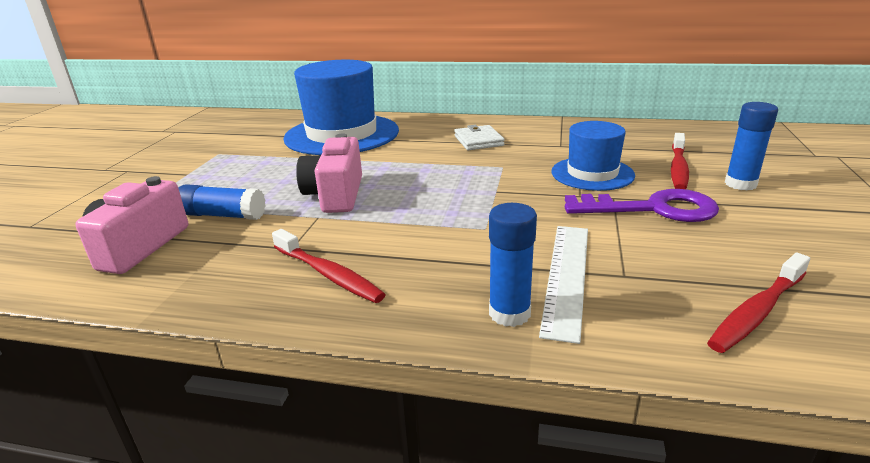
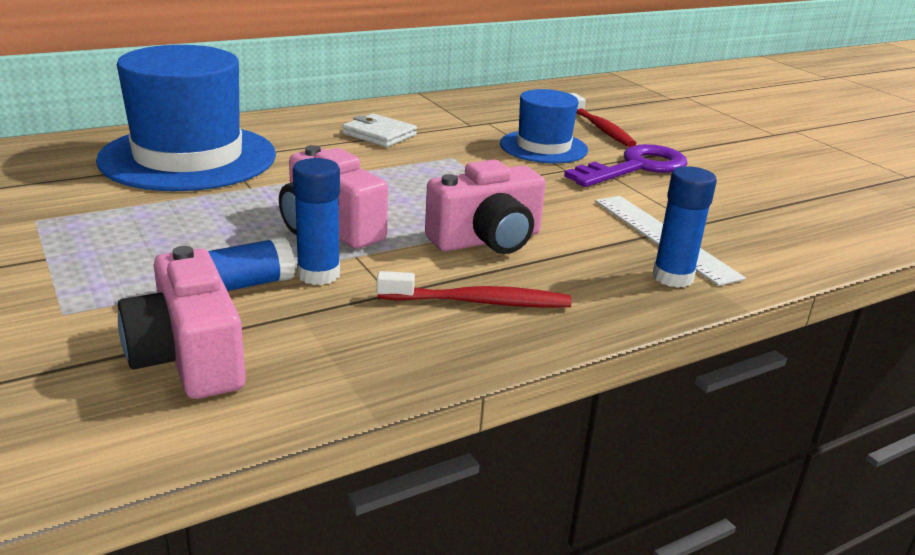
camera: 45 degrees left, 0 degrees up
(415, 232) = (487, 240): none -> pink camera
(740, 184) = (661, 133): blue glue stick -> blue glue stick (318, 274)
(756, 311) = (798, 222): red toothbrush -> none

